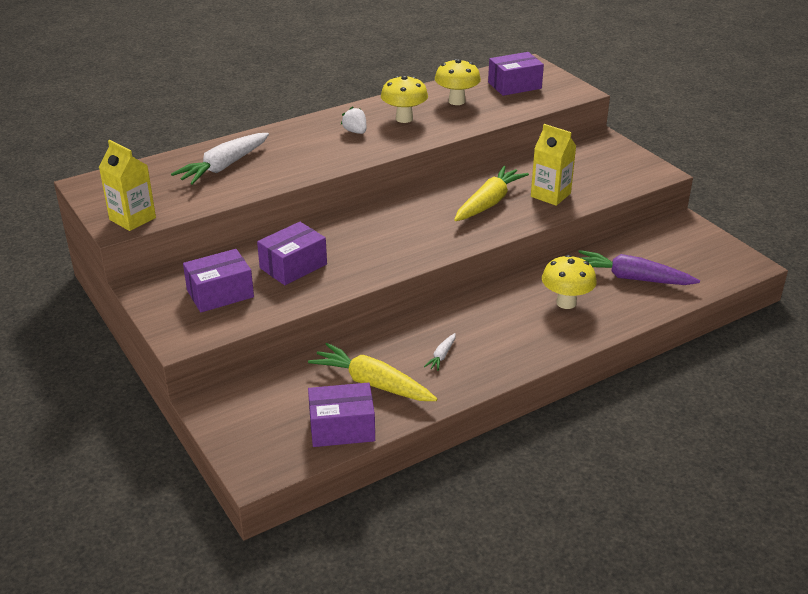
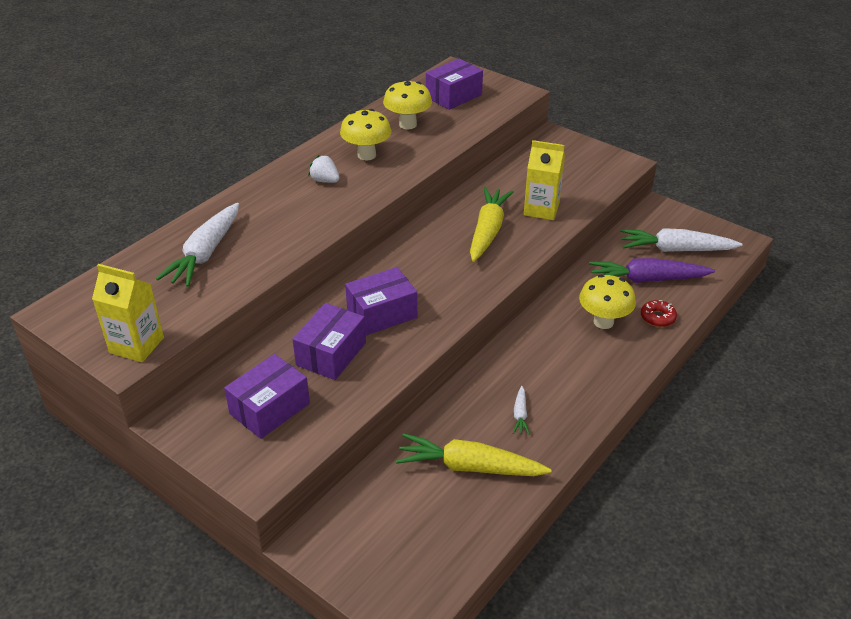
camera: 20 degrees left, 5 degrees up
(342, 428) = (468, 530): purple box -> purple box (382, 314)
(621, 310) = (657, 317): none -> red donut
(677, 260) = (675, 250): none -> white carrot

